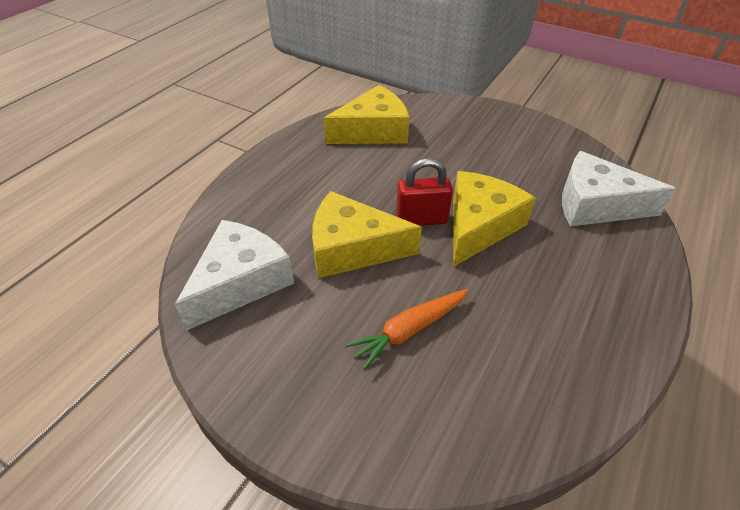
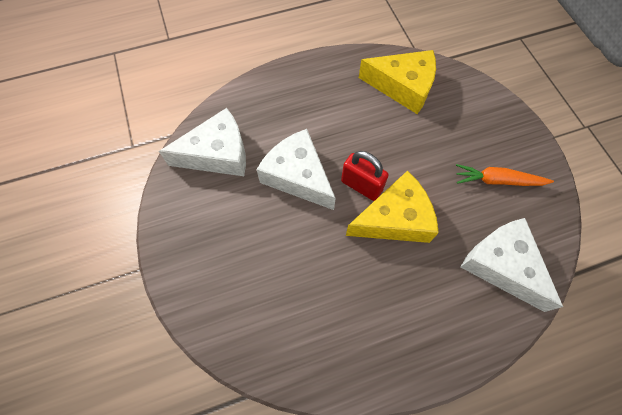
camera: 40 degrees right, 20 degrees up
(352, 248) = (298, 176): yellow cheese -> white cheese
(409, 330) = (277, 256): orange carrot -> orange carrot (498, 180)

